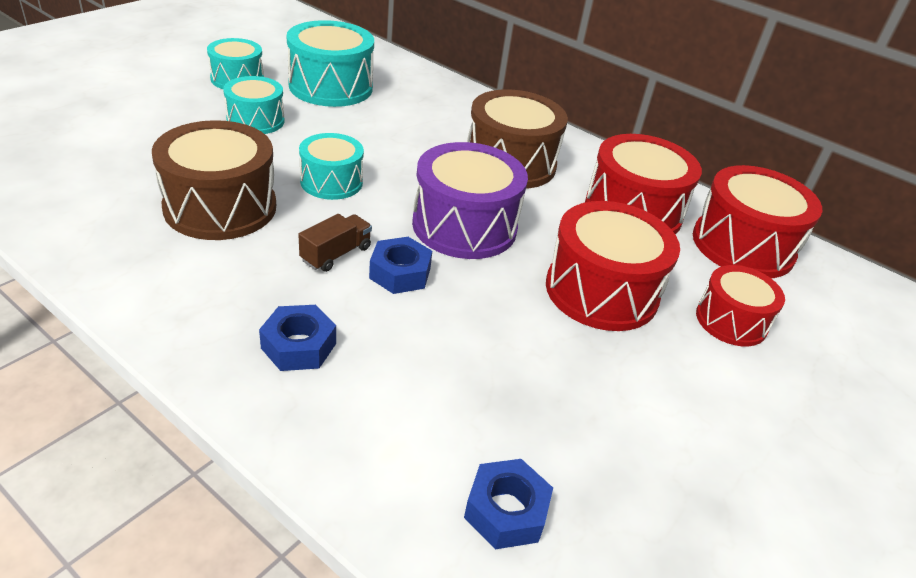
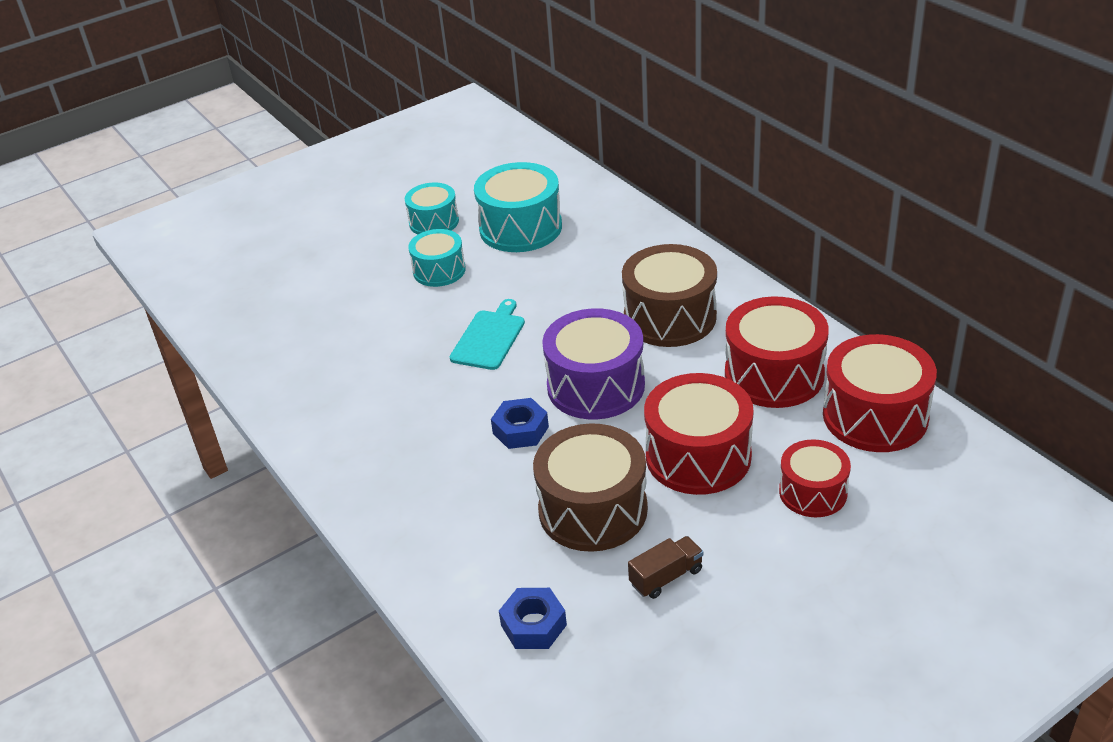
camera: 25 degrees right, 0 degrees up
(220, 207) = (388, 362): brown drum -> brown drum (593, 509)
(298, 346) = (419, 488): blue nut -> none
(331, 182) = (489, 338): turquoise drum -> turquoise cutting board
(336, 254) = (472, 410): brown truck -> brown truck (666, 577)

